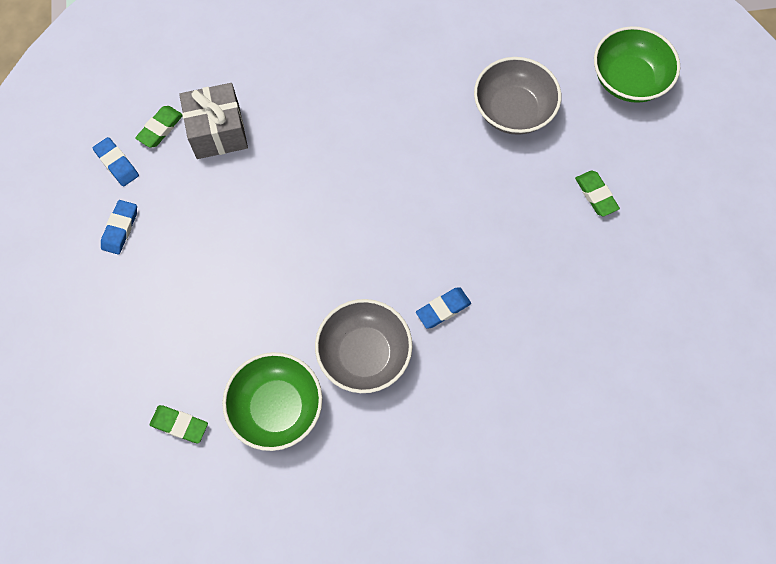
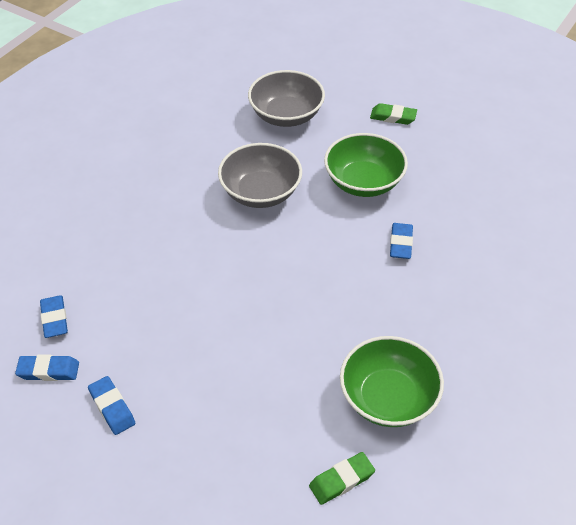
camera: 50 degrees left, 20 degrees down
(160, 128) = (54, 319): green eraser -> blue eraser
(218, 132) = (105, 283): grey gift -> none
(364, 354) = (393, 311): grey bowl -> grey bowl (260, 192)
(628, 80) = (327, 54): green bowl -> green bowl (363, 182)

